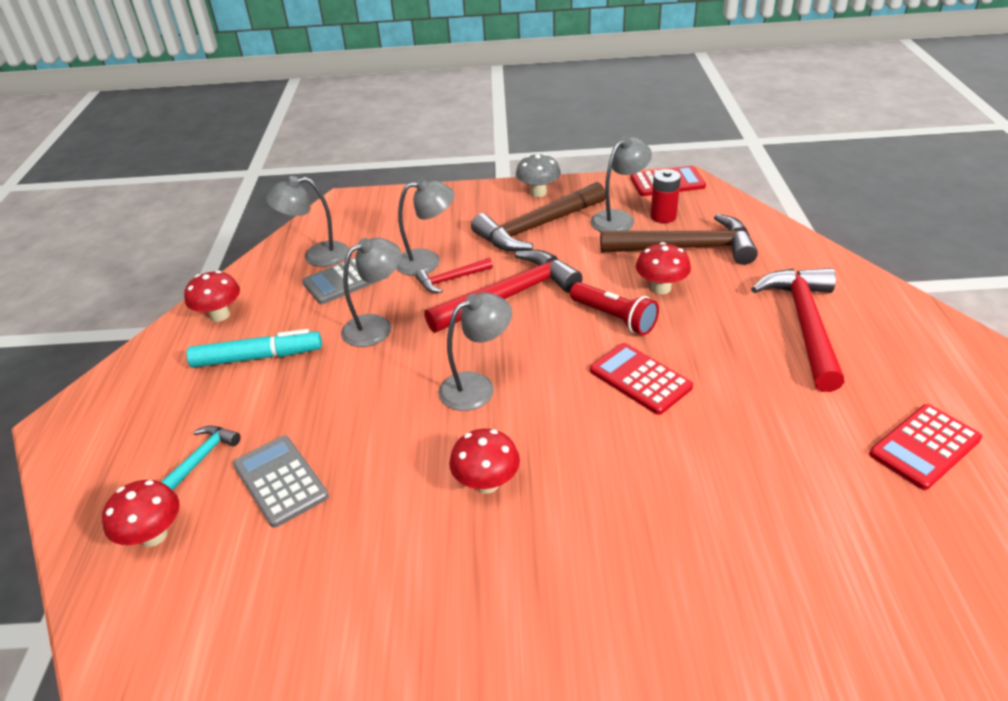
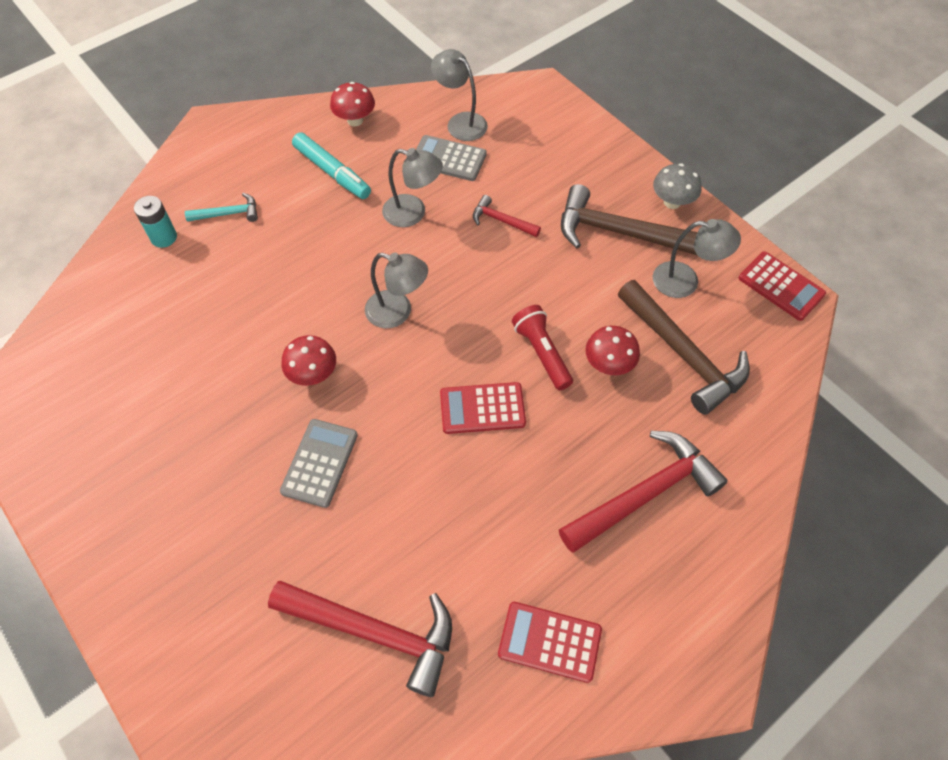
camera: 50 degrees right, 20 degrees up
(153, 535) = (164, 237): red mushroom -> turquoise battery
(280, 481) = (241, 265): grey calculator -> grey calculator (319, 463)
(427, 261) = (511, 191): grey lamp -> none
(510, 296) = (513, 269): red hammer -> red hammer (375, 632)
(614, 318) = (542, 353): red flashlight -> red flashlight turned 150 degrees clockwise
(640, 379) = (482, 408): red calculator -> red calculator turned 105 degrees counterclockwise
(663, 216) = (719, 312): red battery -> none

